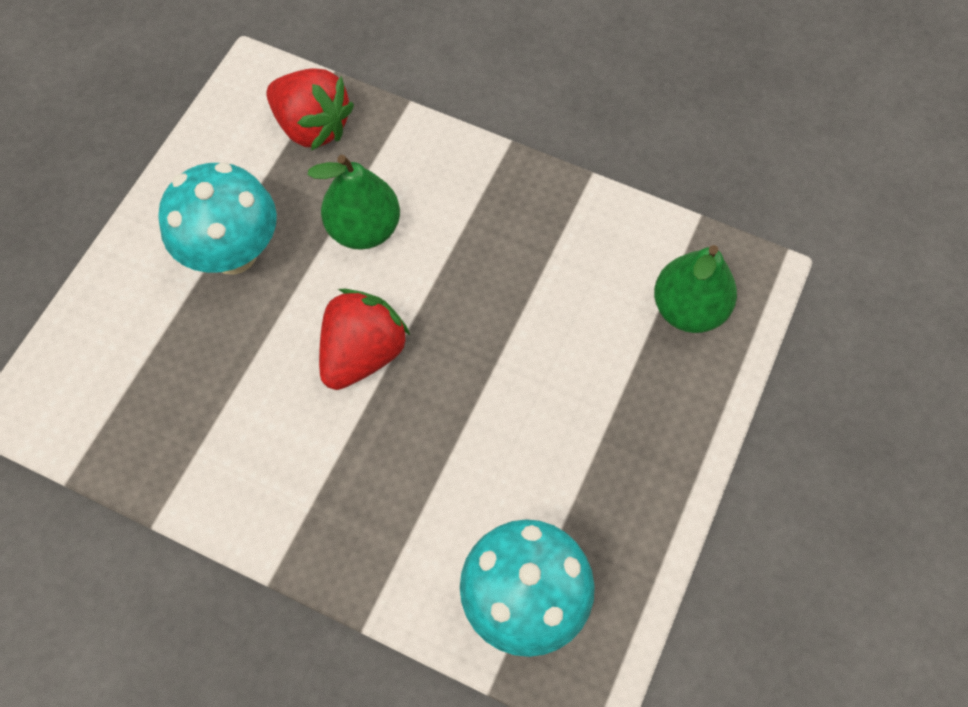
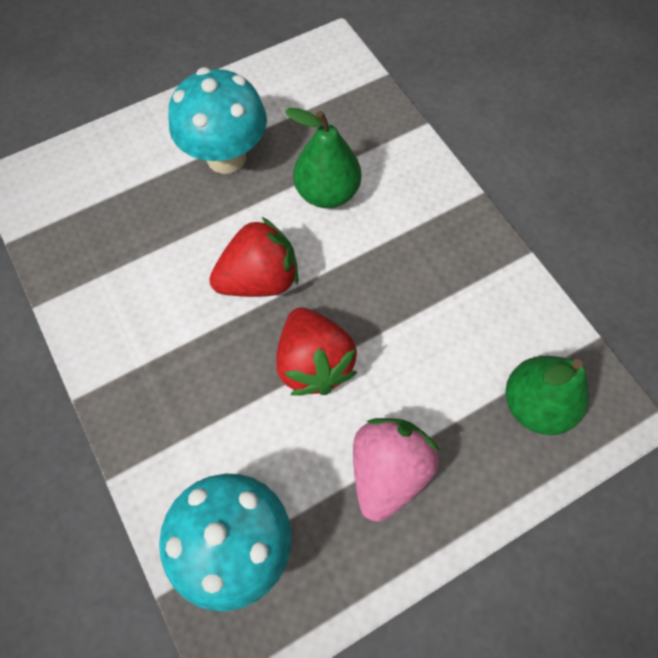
camera: 35 degrees right, 0 degrees up
(312, 126) = (344, 102): red strawberry -> red strawberry (314, 363)
(607, 448) = (388, 471): none -> pink strawberry

